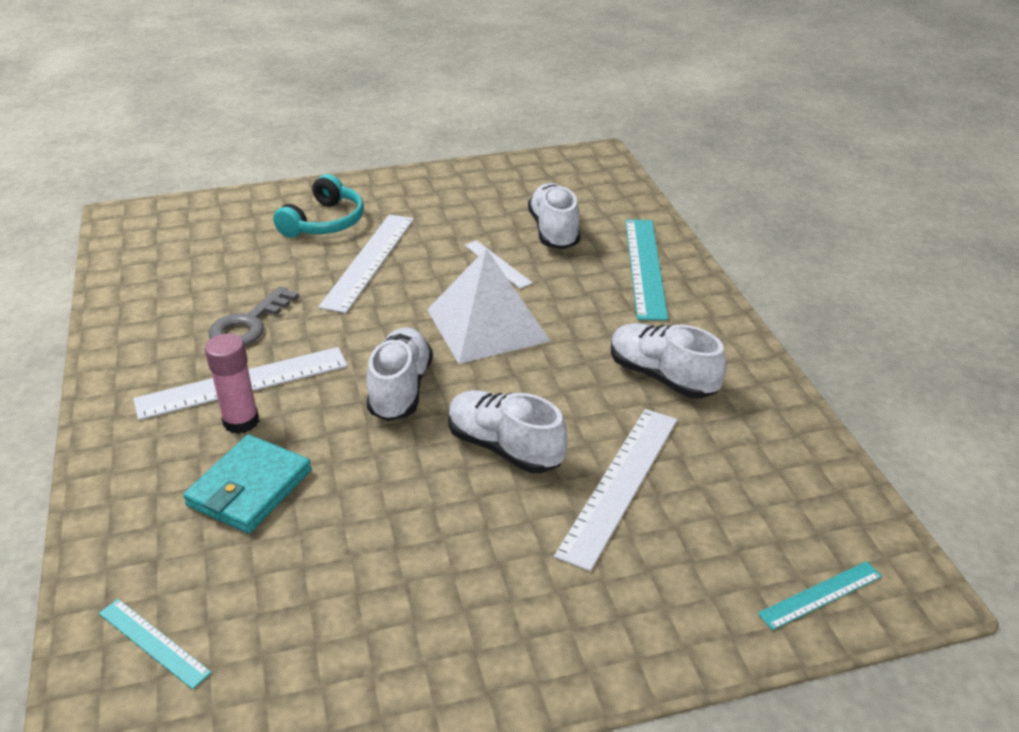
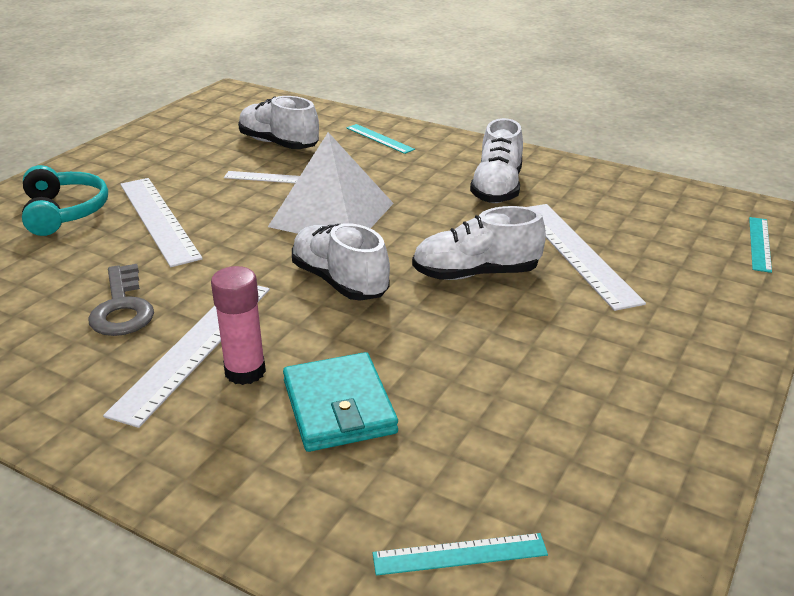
camera: 45 degrees left, 5 degrees down
(645, 267) = (379, 138): turquoise ruler -> turquoise ruler, size x0.54
(662, 377) = (497, 188): white shoe -> white shoe turned 75 degrees counterclockwise

